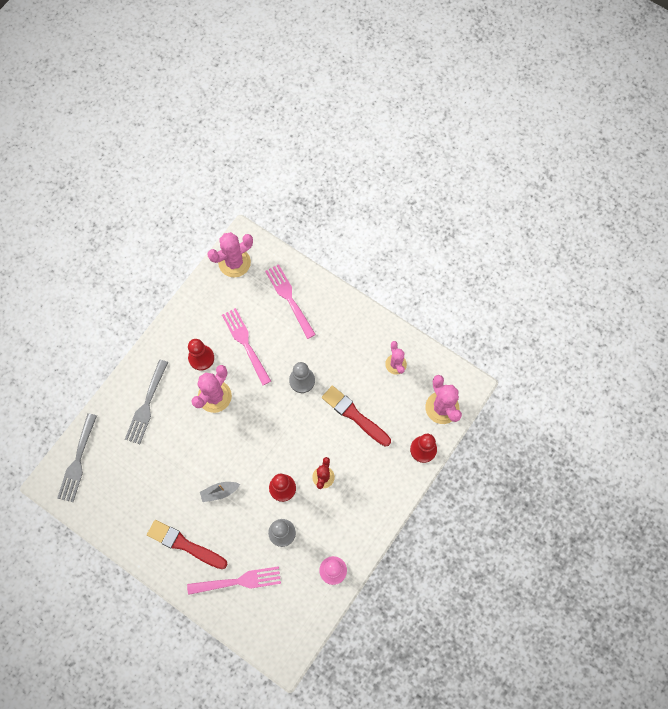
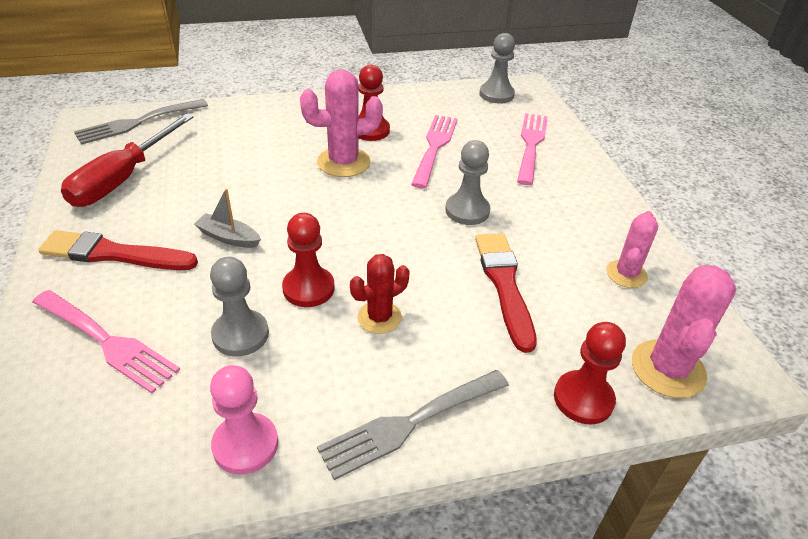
camera: 40 degrees right, 30 degrees down
(127, 503) = (123, 179): none -> red screwdriver
(146, 405) = (264, 128): grey fork -> grey fork (409, 424)
(184, 544) = (114, 254): red brush -> red brush turned 60 degrees counterclockwise
(234, 262) = (496, 94): pink cactus -> grey pawn

